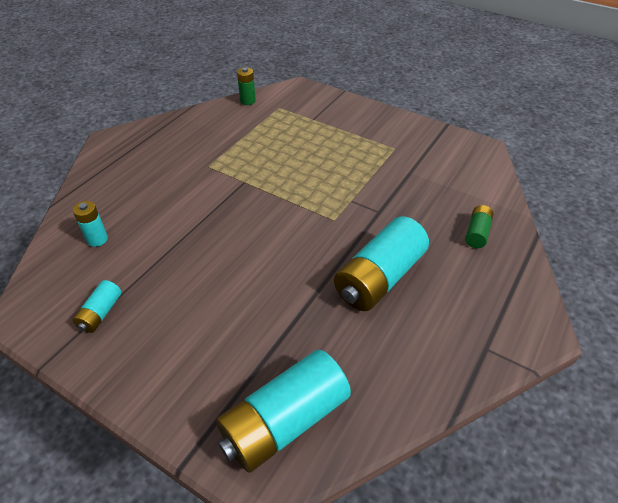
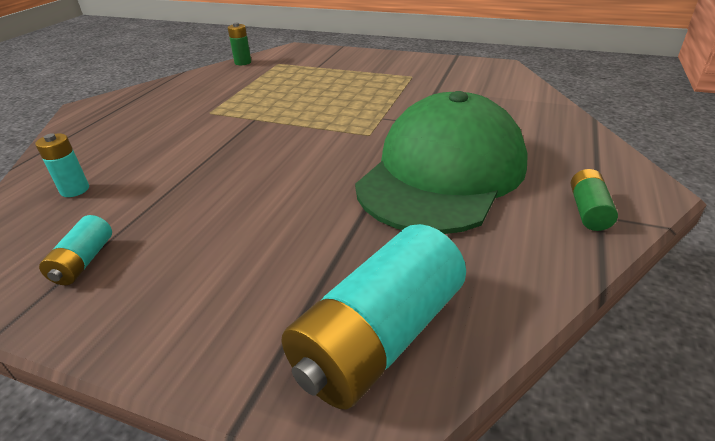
camera: 10 degrees left, 10 degrees down
(379, 278) = (442, 173): turquoise battery -> green cap
(477, 233) = (531, 123): green battery -> green battery (588, 210)

